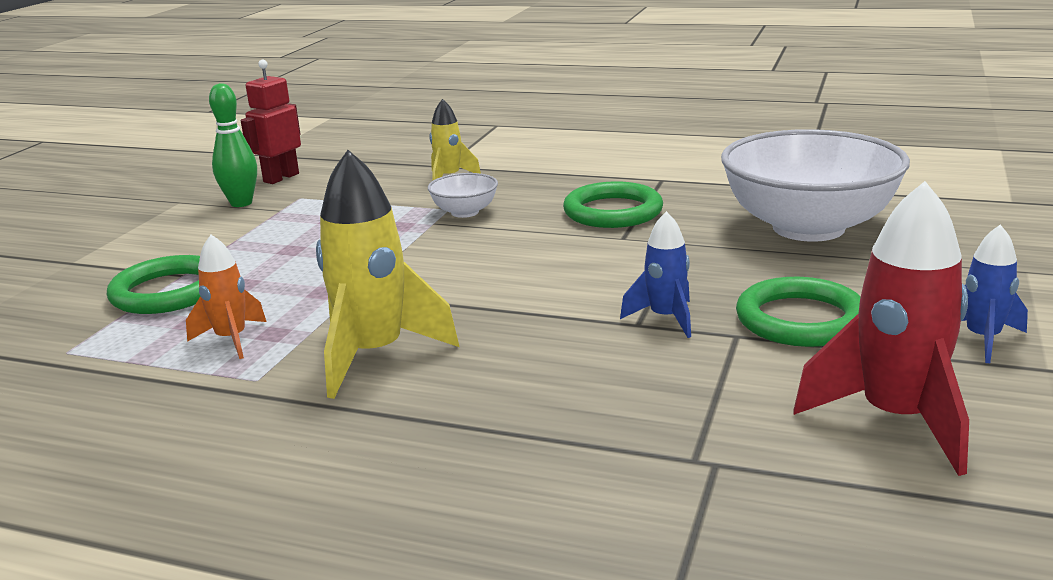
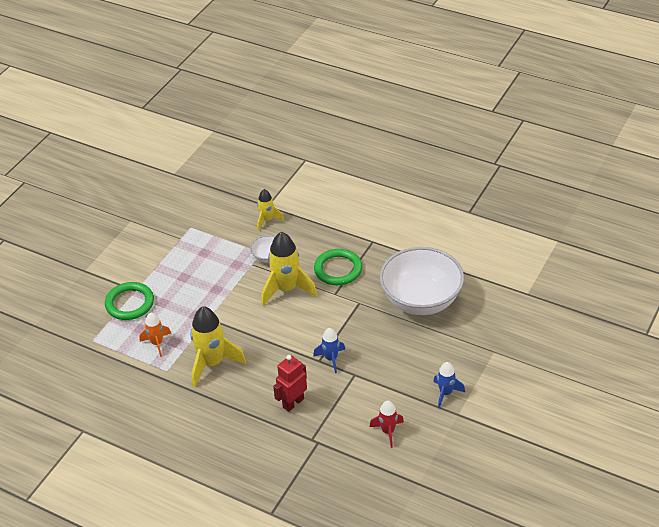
camera: 10 degrees right, 20 degrees up
(241, 203) = (161, 228): green bowling pin -> none
(281, 178) = (181, 204): red robot -> red robot (293, 403)
(518, 242) = (287, 289): none -> yellow rocket
(801, 320) = (384, 369): green ring -> none
(896, 420) = (388, 431): red rocket -> red rocket, size x0.56

